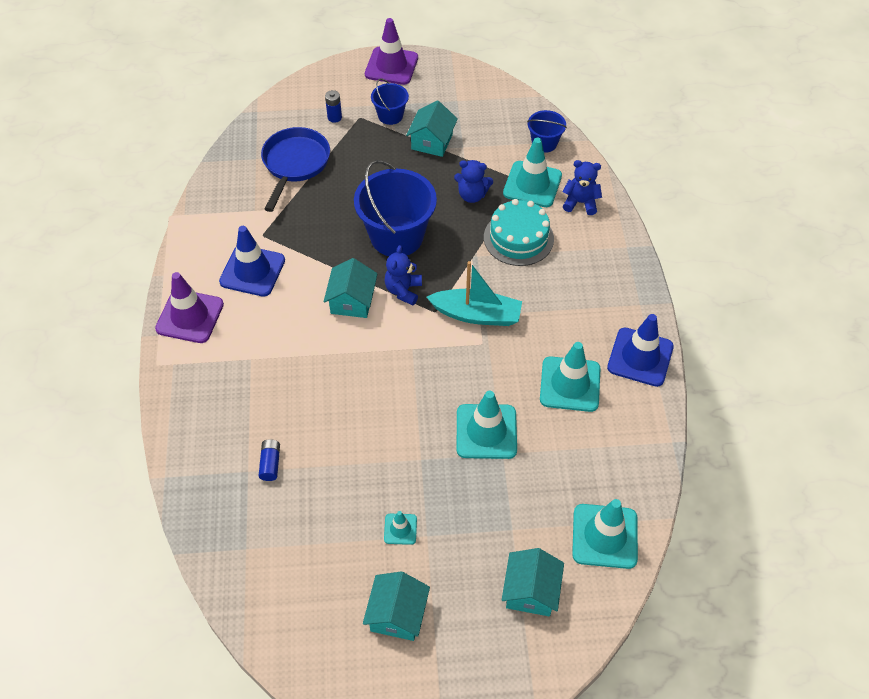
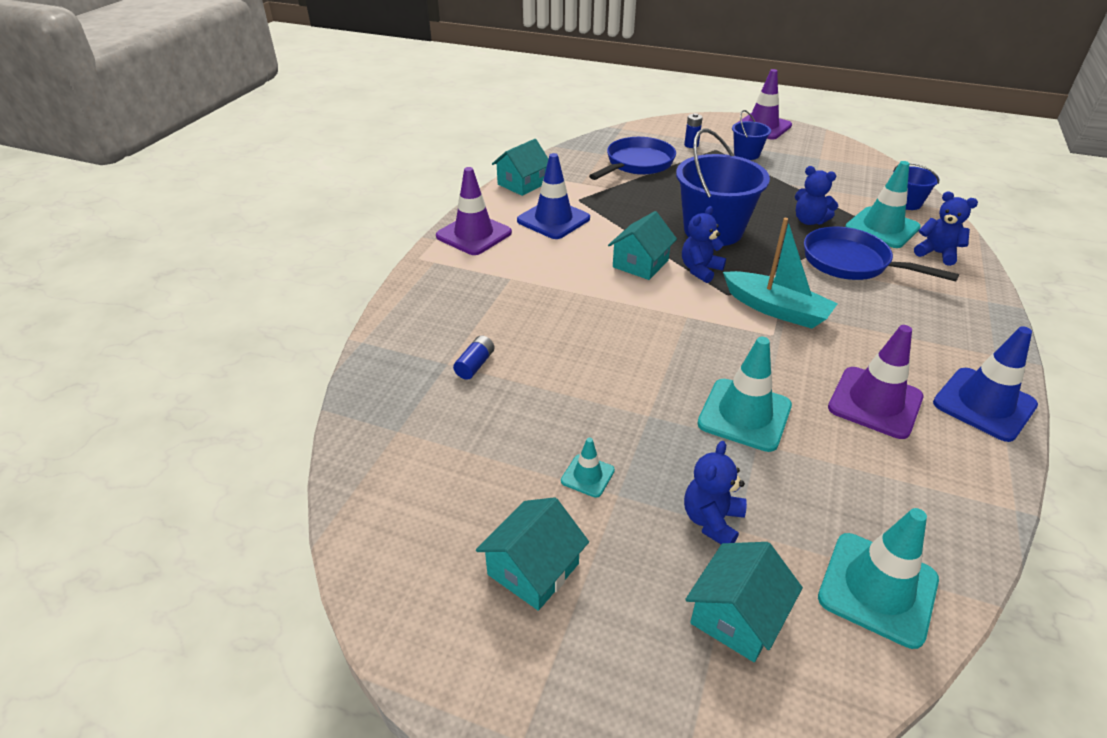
camera: 25 degrees right, 15 degrees down
(432, 141) = (781, 178): turquoise house -> turquoise house (522, 184)
(494, 530) = (712, 521): none -> blue teddy bear
(518, 238) = (851, 263): turquoise cake -> blue pan
(570, 384) = (875, 402): turquoise traffic cone -> purple traffic cone

